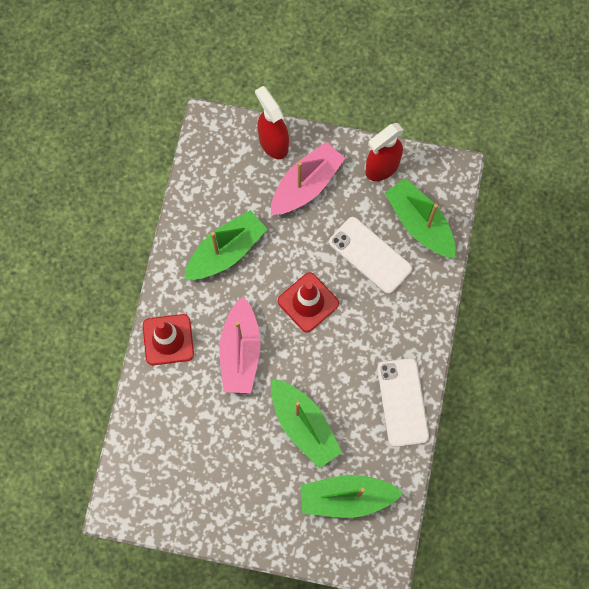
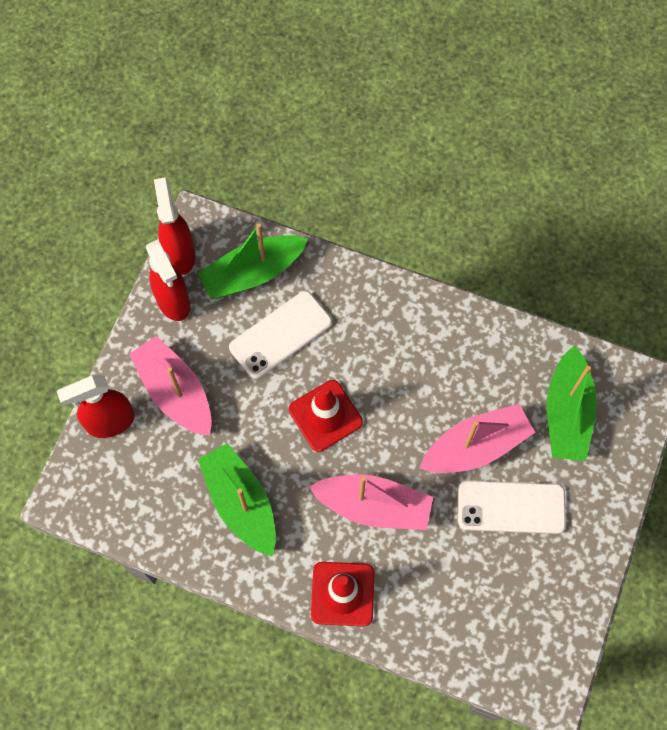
camera: 80 degrees left, 5 degrees down
(303, 425) = (475, 446): green boat -> pink boat
(402, 402) = (464, 332): white phone -> white phone (511, 507)
(424, 163) = (180, 254): none -> red spray bottle

